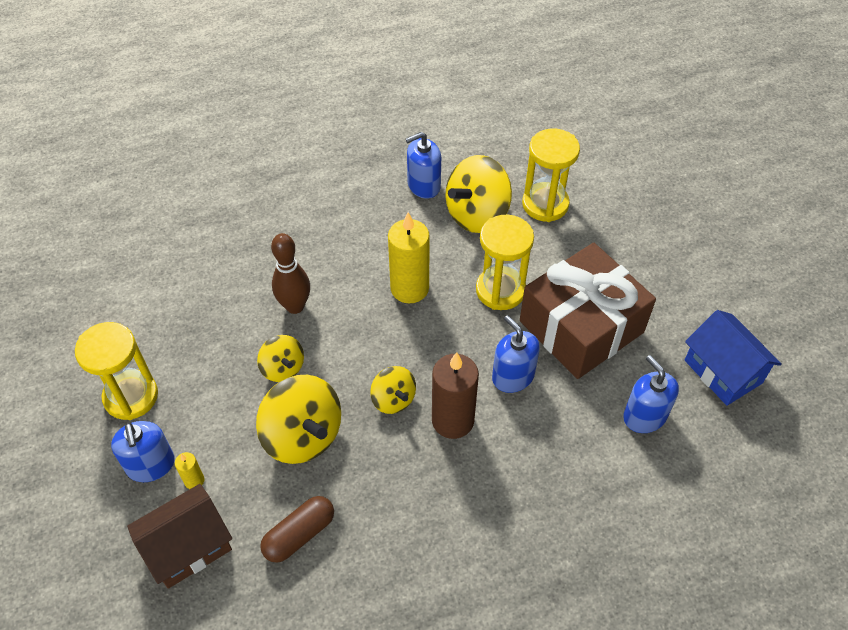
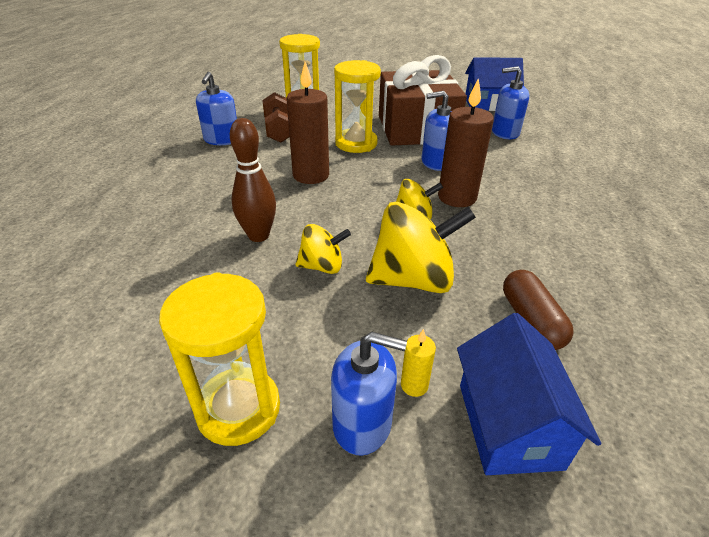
camera: 60 degrees left, 15 degrees down
(188, 547) = (509, 425): brown house -> blue house
(409, 288) = (311, 175): yellow candle -> brown candle
(477, 214) = (278, 131): yellow spinning top -> brown dumbbell

